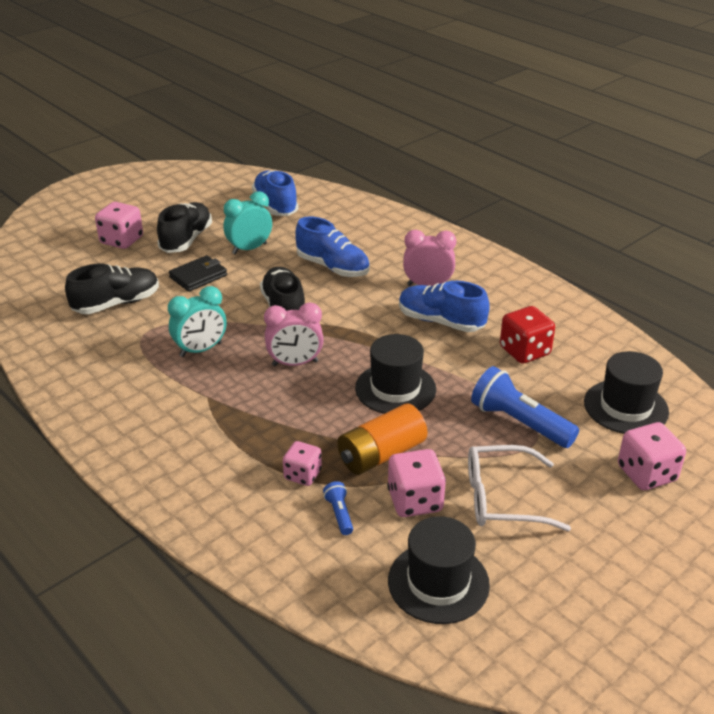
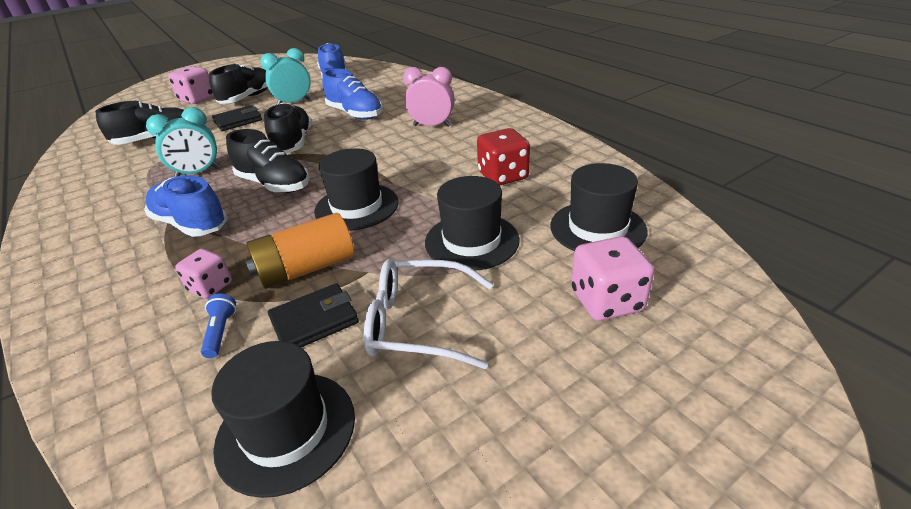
camera: 10 degrees right, 0 degrees up
(295, 363) = (274, 184): pink clock -> black shoe
(415, 501) = (314, 321): pink dice -> black wallet
(441, 322) = (430, 152): blue shoe -> blue shoe (191, 224)
(519, 423) = (472, 241): blue flashlight -> black hat

